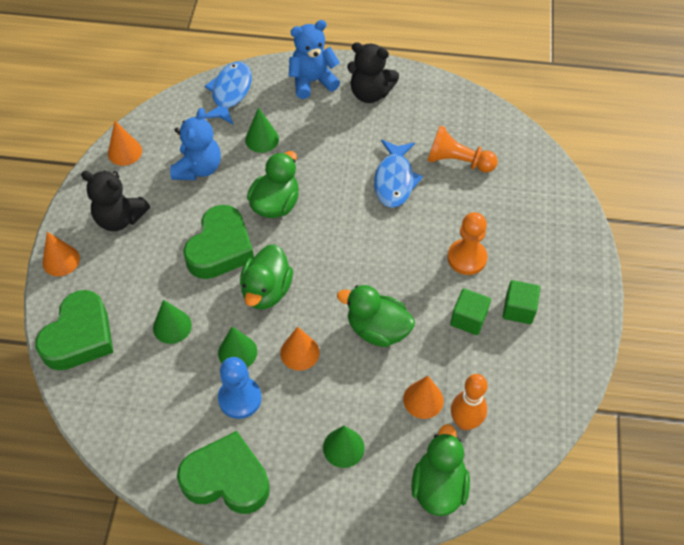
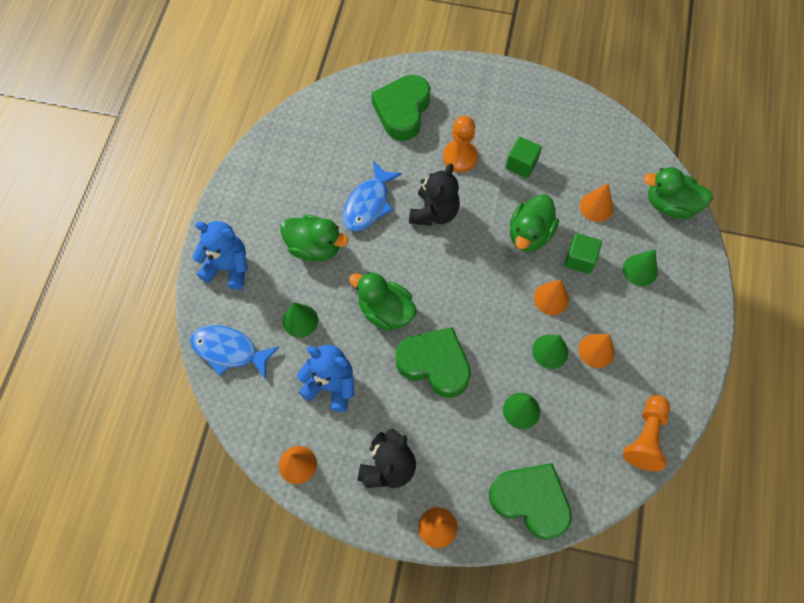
camera: 85 degrees left, 10 degrees up
(227, 479) = (671, 363): green heart -> green heart (402, 111)
(240, 398) = (596, 350): blue pawn -> orange cone
(266, 291) = (485, 323): green duck -> green duck (315, 247)
(312, 81) = (228, 267): blue teddy bear -> blue teddy bear turned 120 degrees clockwise
(370, 93) = (255, 214): black teddy bear -> black teddy bear (434, 212)
(394, 180) = (368, 204): blue fish -> blue fish turned 105 degrees clockwise
(457, 161) = (352, 150): orange pawn -> orange pawn (645, 437)
(465, 422) = (615, 179): orange bowling pin -> none
(518, 309) = (513, 127): green cube -> green cube (580, 259)

